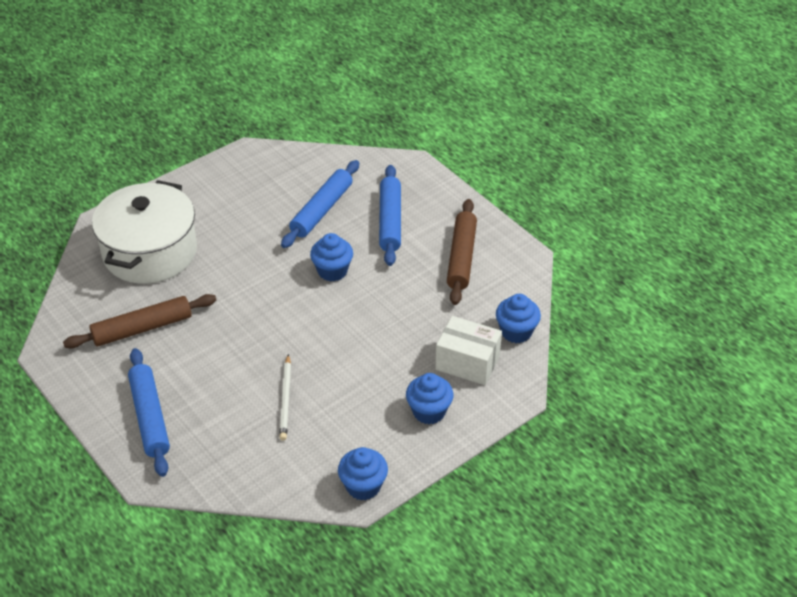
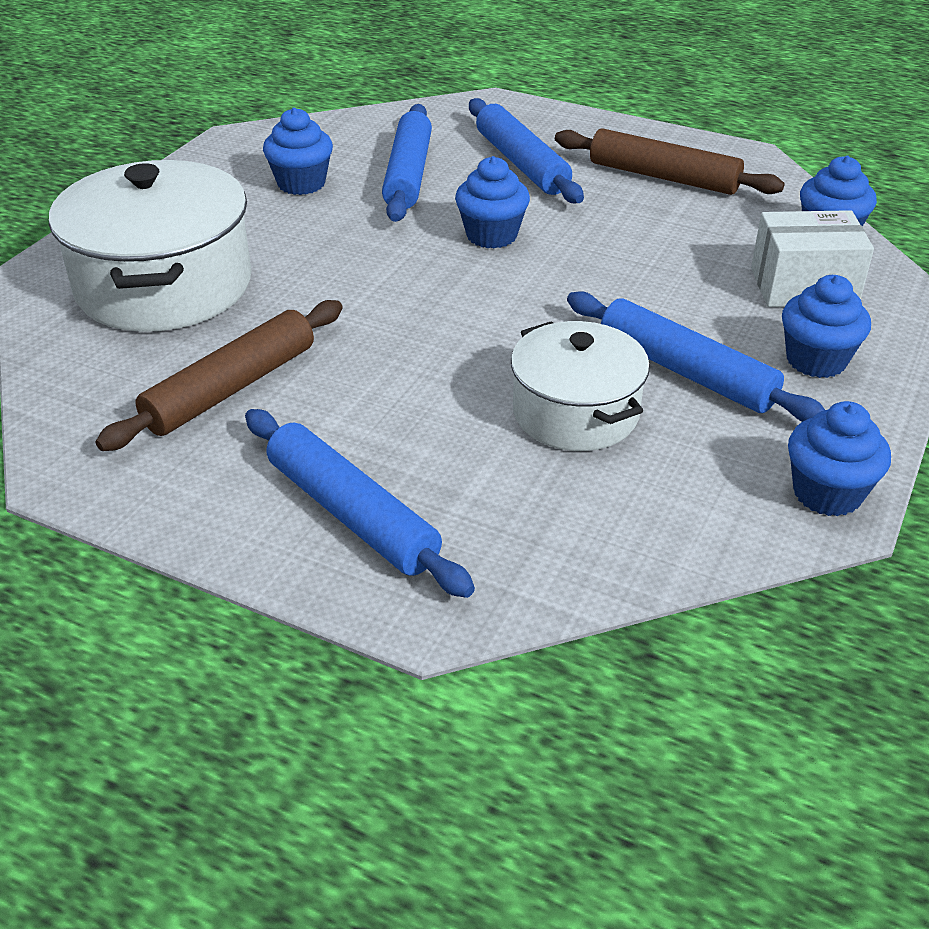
camera: 25 degrees left, 5 degrees down
(261, 199) = (301, 183): none -> blue cupcake
(286, 399) = (575, 413): white pencil -> white pot
(358, 395) = (686, 371): none -> blue rolling pin
(461, 257) = (663, 177): brown rolling pin -> brown rolling pin turned 45 degrees counterclockwise

